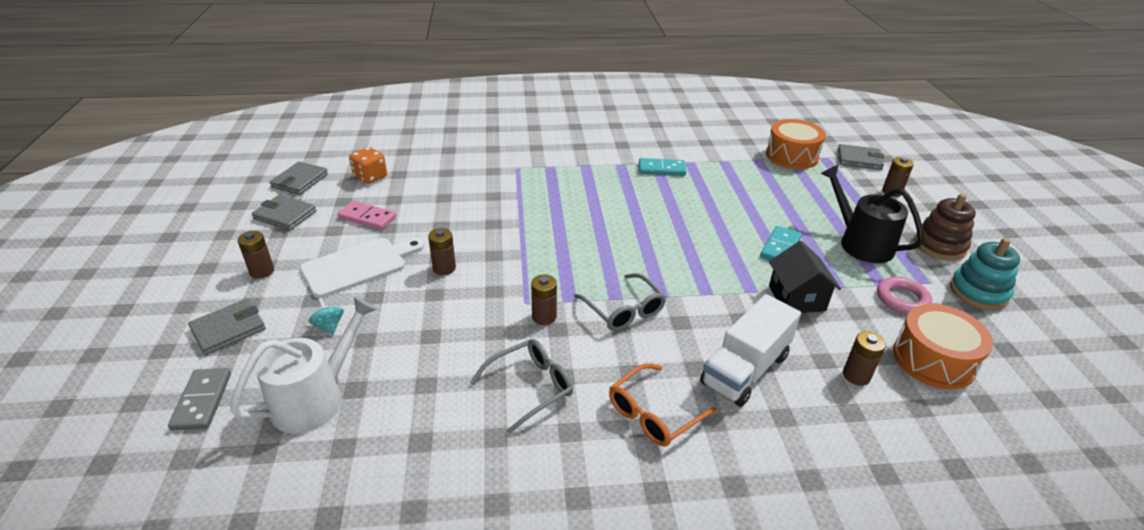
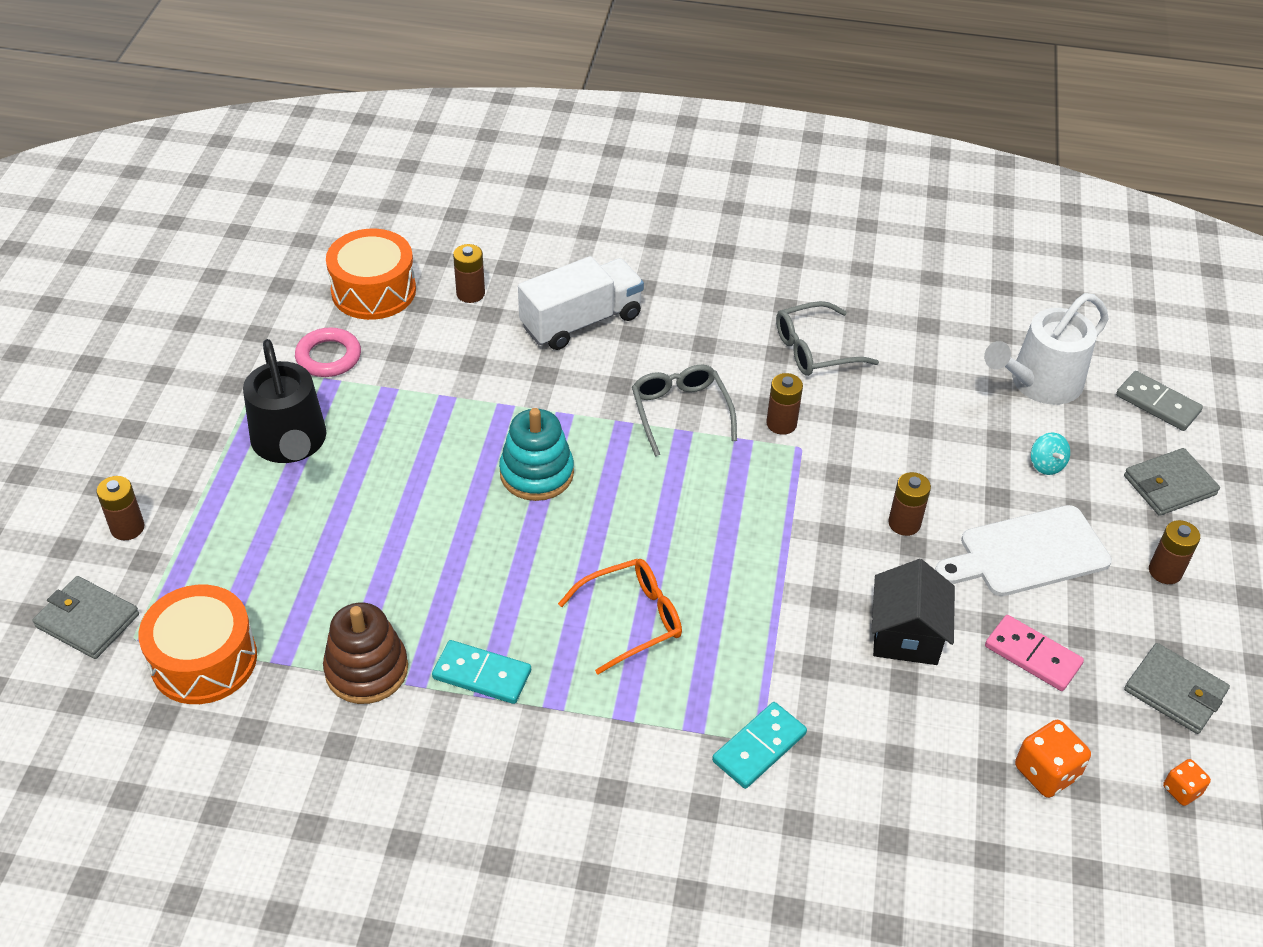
camera: 165 degrees left, 10 degrees up
(202, 401) = (1157, 404): grey domino -> grey domino turned 60 degrees counterclockwise
(300, 181) = (1181, 790): grey wallet -> orange dice
(654, 413) = (698, 303): orange glasses -> orange glasses (631, 619)
(780, 247) = (411, 460): turquoise domino -> turquoise domino (759, 747)
(796, 298) = (456, 384): black house -> black house (906, 635)
(939, 246) = (185, 416): brown stacking toy -> brown stacking toy (366, 670)
(978, 292) = (225, 346): turquoise stacking toy -> turquoise stacking toy (536, 473)

